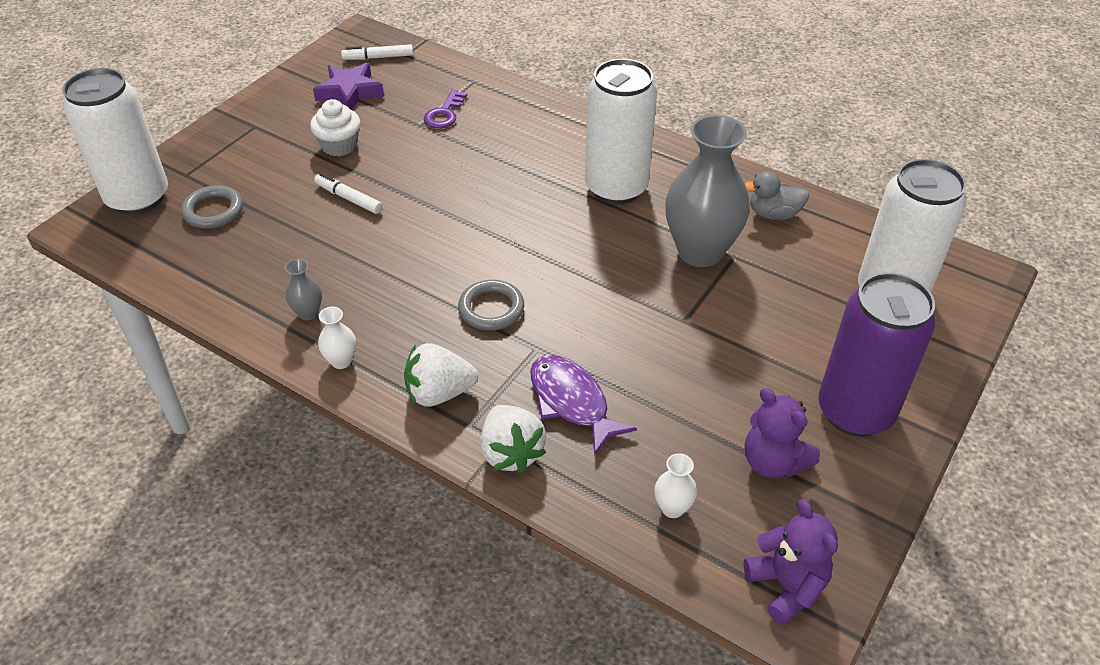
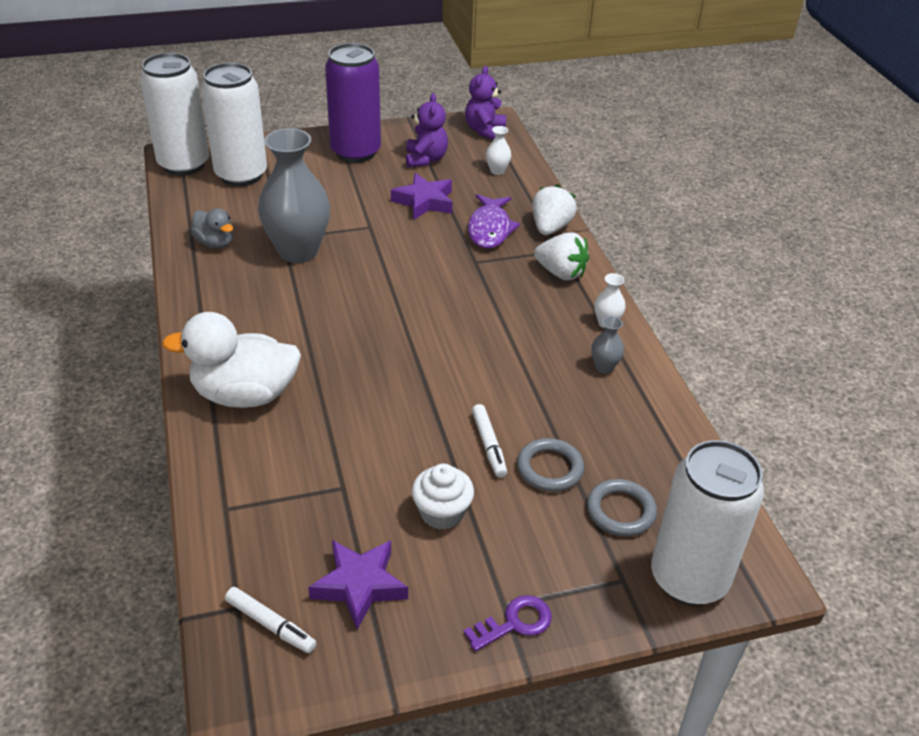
camera: 140 degrees left, 5 degrees down
(444, 114) = (305, 484): purple key -> purple key (515, 623)
(491, 309) = (475, 297): grey ring -> grey ring (549, 468)
(557, 133) = (245, 394): none -> white duck
(616, 188) = (278, 321): white can -> white can (184, 164)
(682, 391) = (424, 202): none -> purple star

